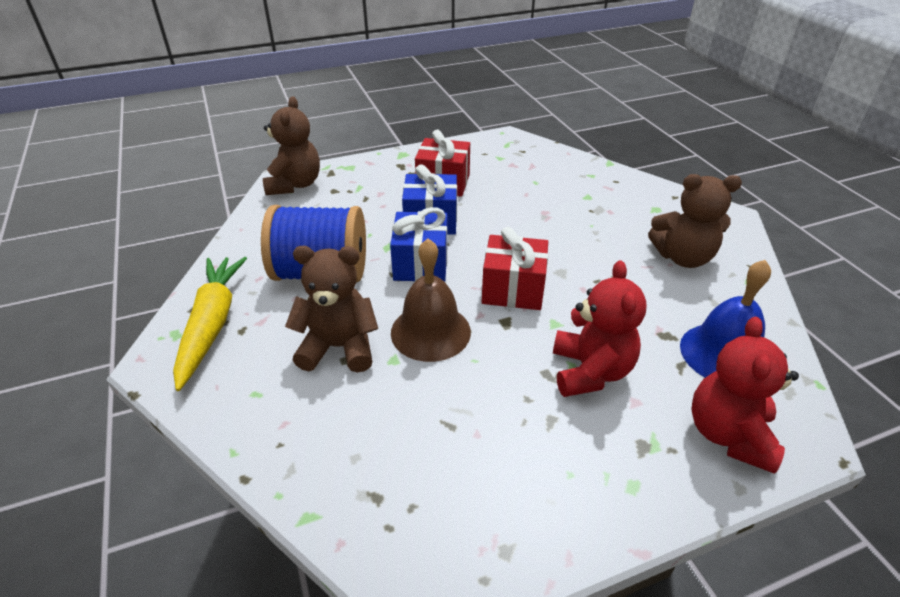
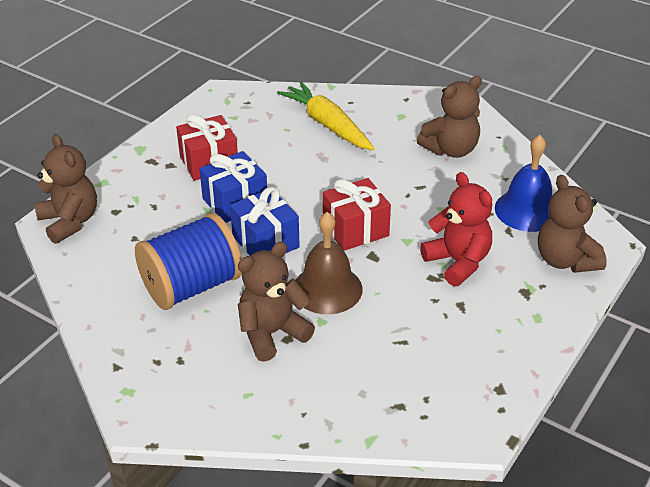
camera: 35 degrees left, 0 degrees up
(212, 324) = (149, 368): yellow carrot -> yellow carrot (327, 124)
(728, 434) = (565, 260): red teddy bear -> brown teddy bear

